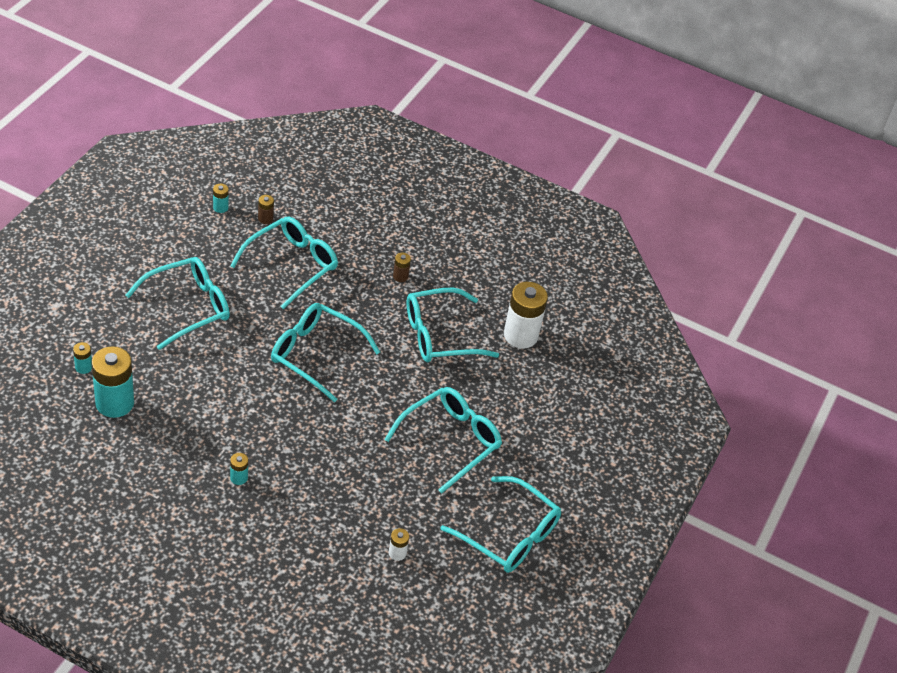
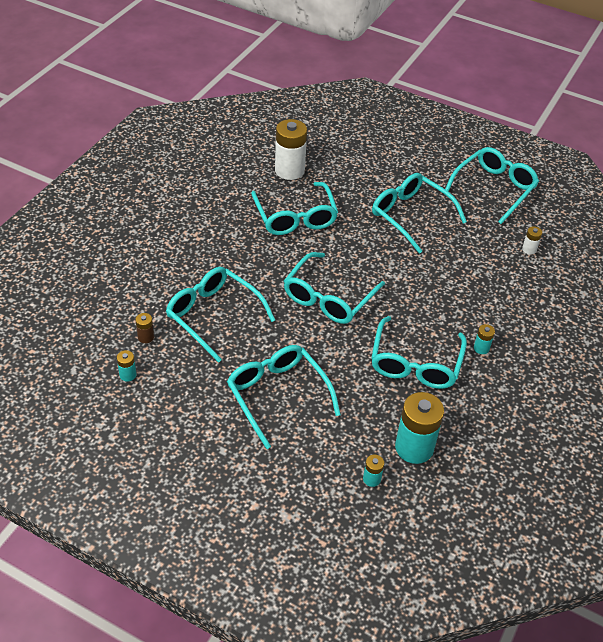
camera: 85 degrees left, 0 degrees up
(221, 417) = (415, 363): none -> turquoise glasses
(400, 276) = (224, 240): brown battery -> none

